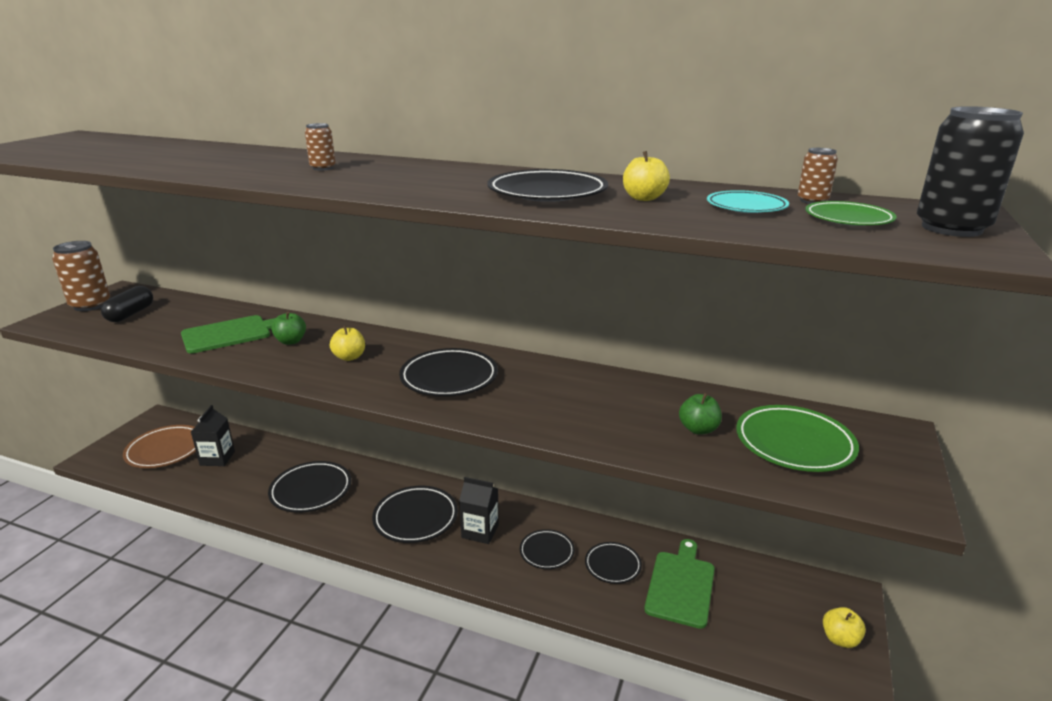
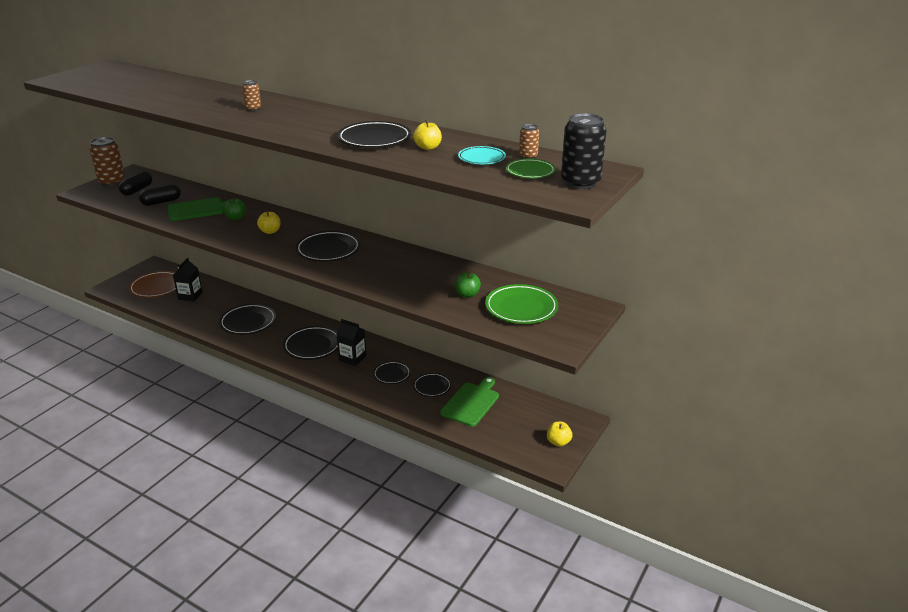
camera: 10 degrees right, 5 degrees up
(170, 328) = (161, 202): none -> black capsule

